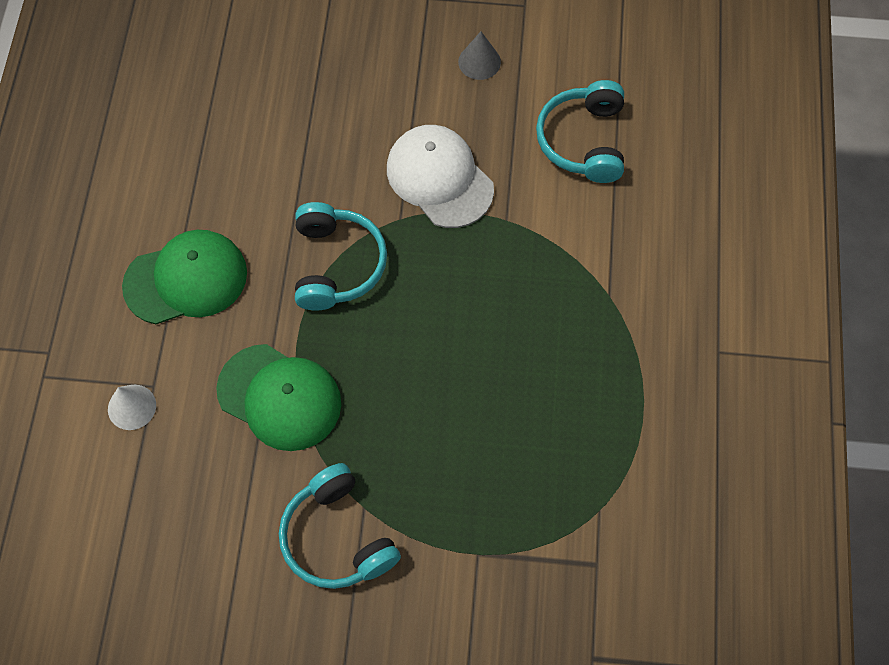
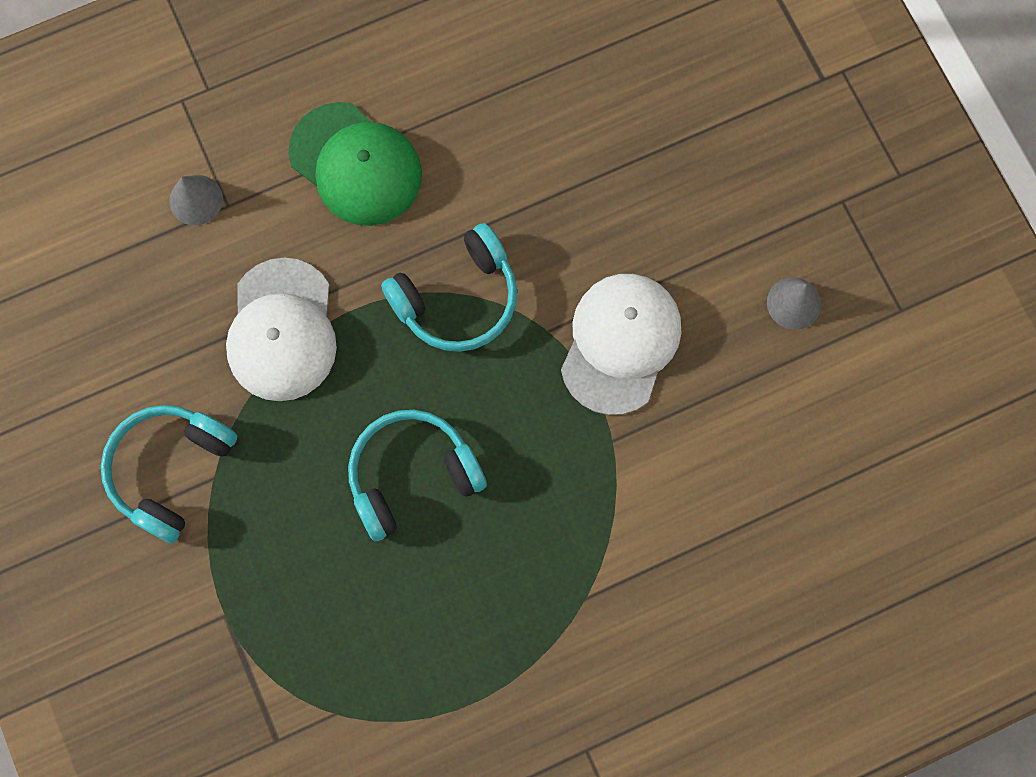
camera: 60 degrees right, 10 degrees up
(132, 407) = (196, 200): white cone -> grey cone
(279, 397) = (282, 330): green cap -> white cap
(583, 141) = (761, 470): turquoise headphones -> turquoise headphones (411, 475)

